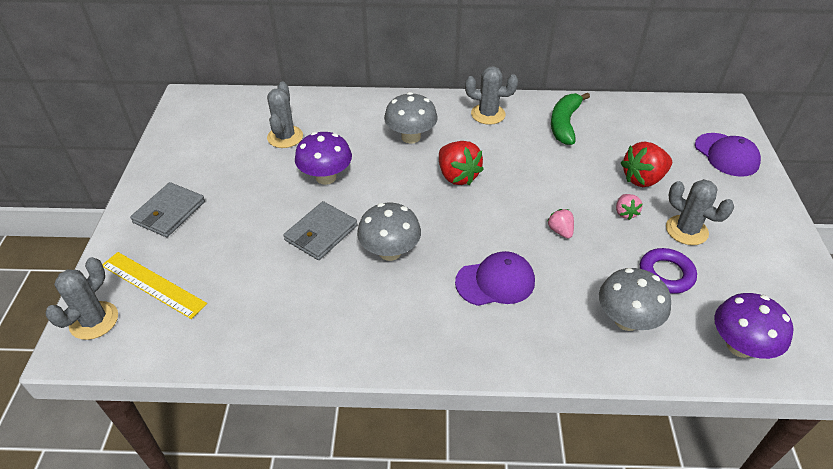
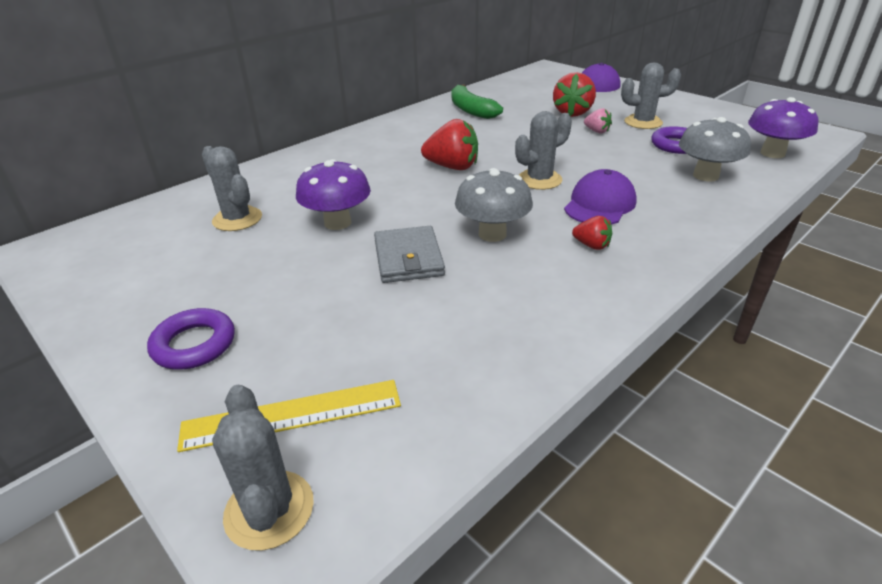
camera: 45 degrees left, 10 degrees down
(169, 212) = (194, 344): grey wallet -> purple ring
(411, 137) = (368, 164): grey mushroom -> none
(430, 308) = (591, 245): none -> red strawberry
(488, 114) = (406, 127): grey cactus -> grey cactus (539, 180)
(560, 231) = (580, 158): pink strawberry -> none

